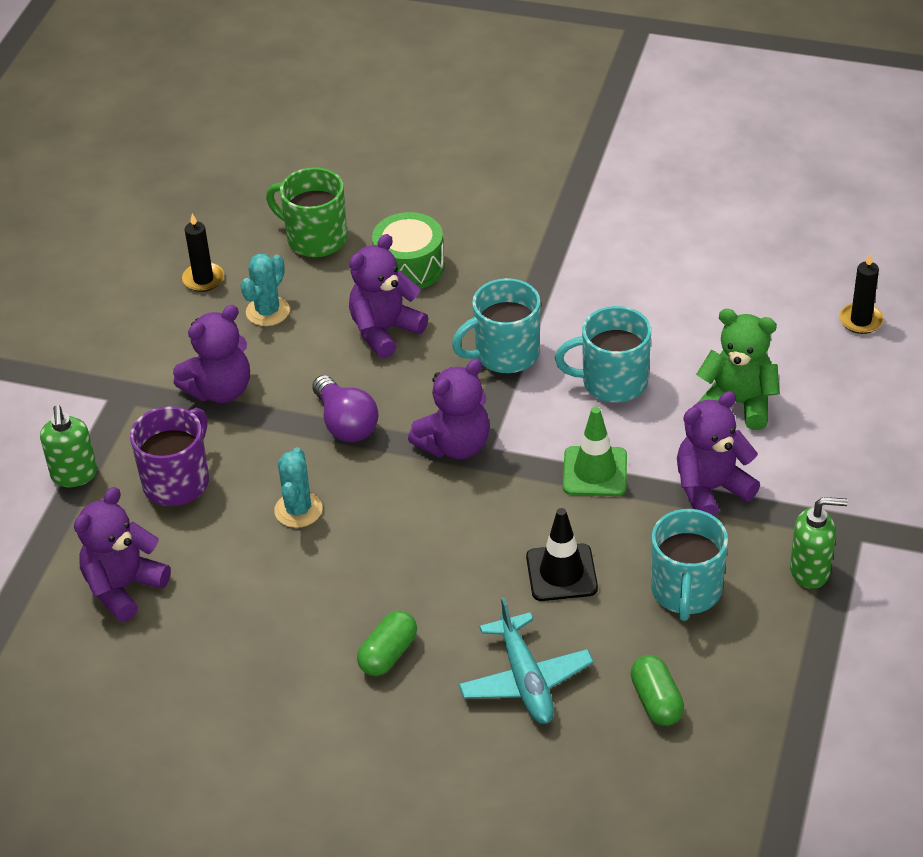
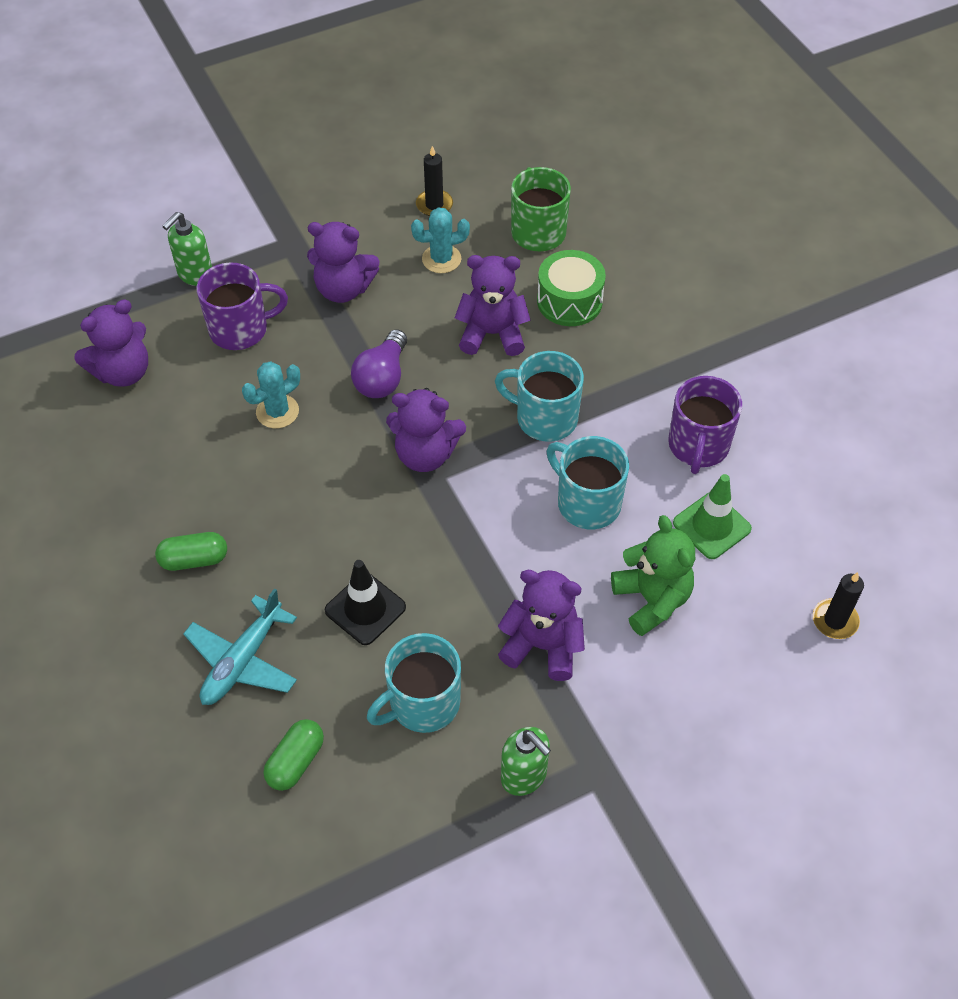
camera: 45 degrees right, 10 degrees up
(123, 588) = (123, 372): purple teddy bear -> purple teddy bear turned 150 degrees clockwise
(595, 472) = (485, 557): green traffic cone -> green traffic cone (711, 526)
(633, 288) = (698, 446): none -> purple mug

